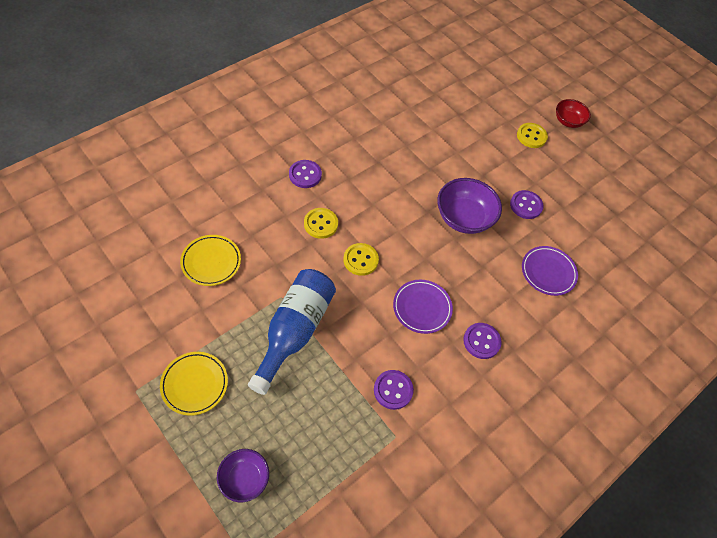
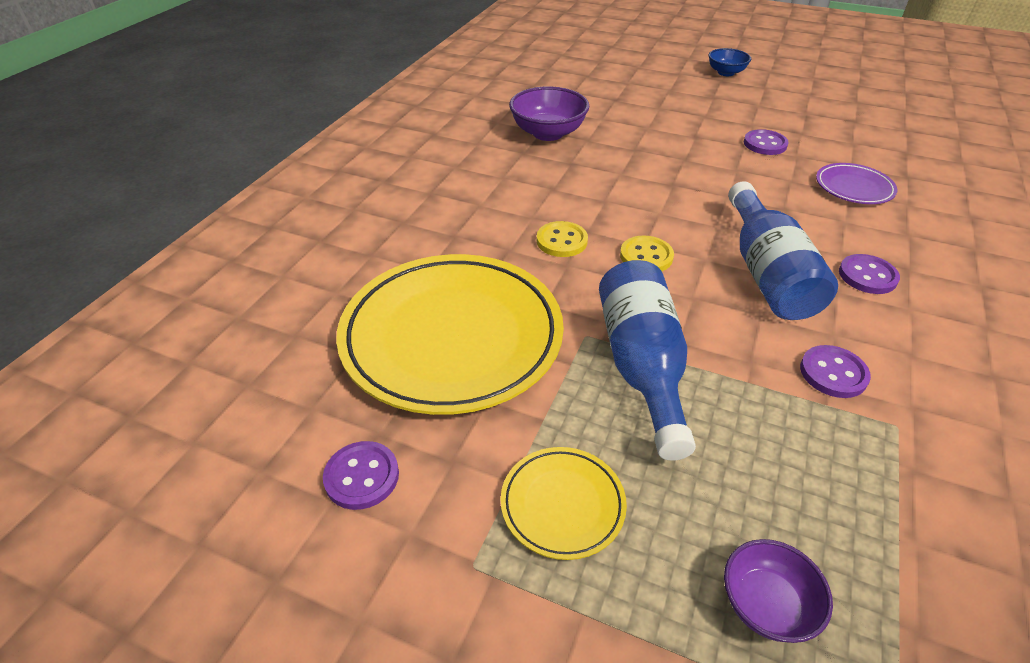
camera: 20 degrees left, 15 degrees down
(211, 262) = (452, 337): yellow plate -> yellow plate, size x2.24
(305, 175) = (496, 203): purple button -> purple button (362, 476)
(422, 308) = (767, 273): purple plate -> blue bottle
(463, 218) = (716, 176): purple bowl -> purple bowl (548, 133)
(531, 136) = (705, 93): yellow button -> none
(568, 121) = (726, 73): red bowl -> blue bowl

